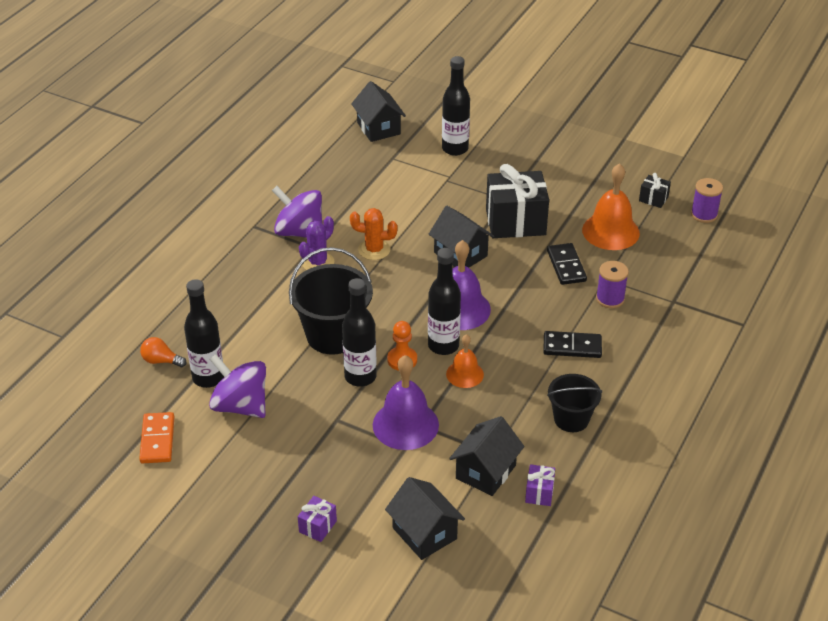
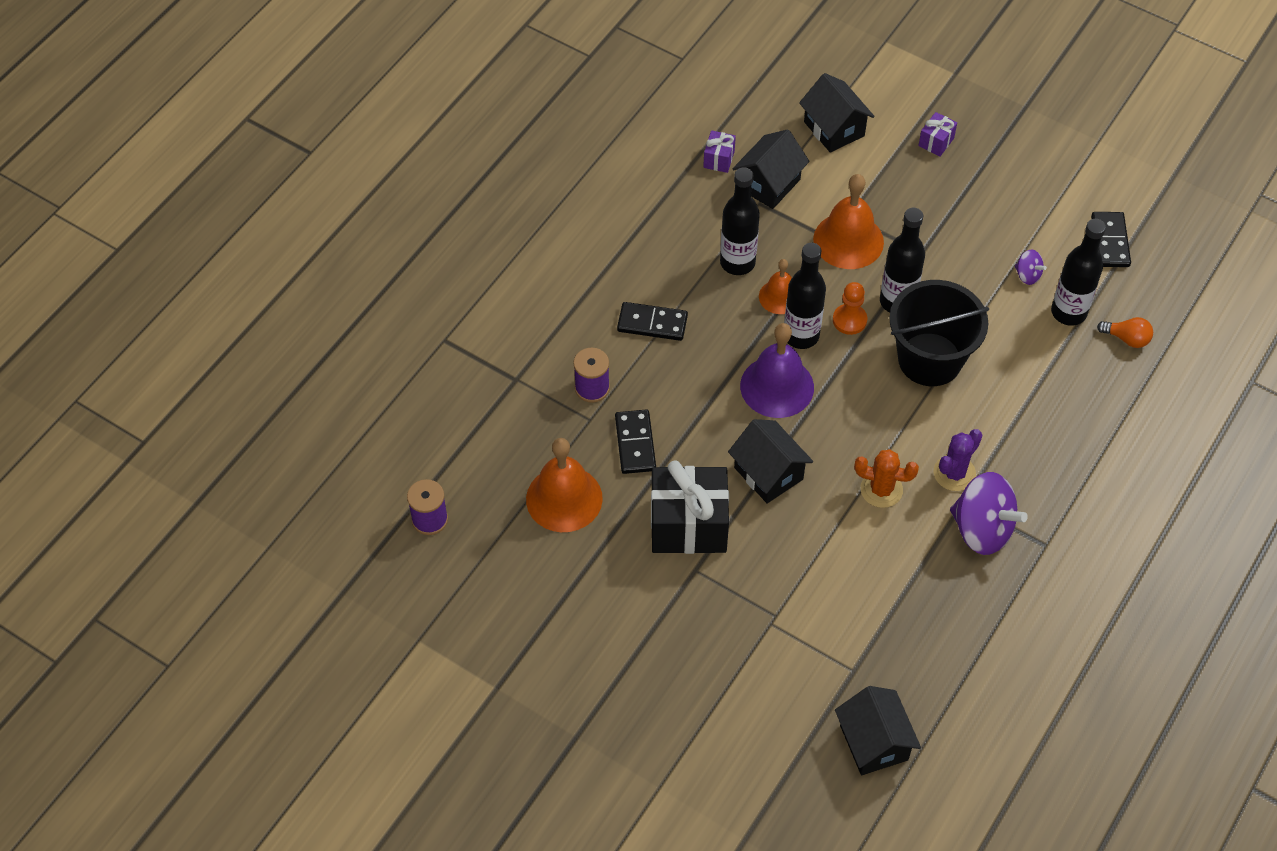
camera: 175 degrees left, 15 degrees up
(157, 440) = (1110, 241): orange domino -> black domino
(240, 405) = (1027, 275): purple spinning top -> purple spinning top, size x0.46
(405, 424) = (848, 240): purple bell -> orange bell
(455, 149) = (758, 683): black bottle -> black bottle (737, 262)
(571, 419) = (671, 234): black bucket -> none
(653, 199) = (490, 554): black gift -> none

